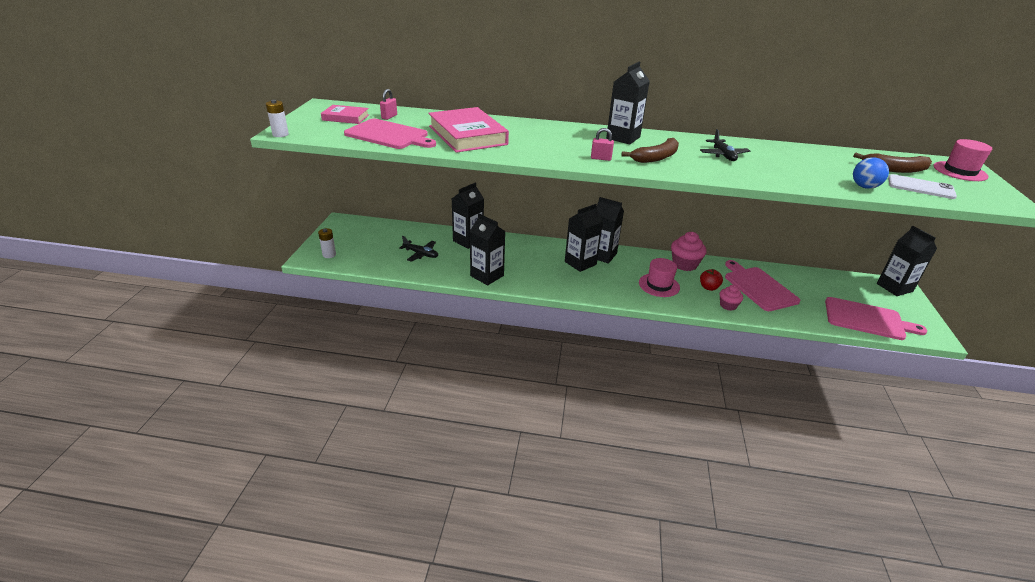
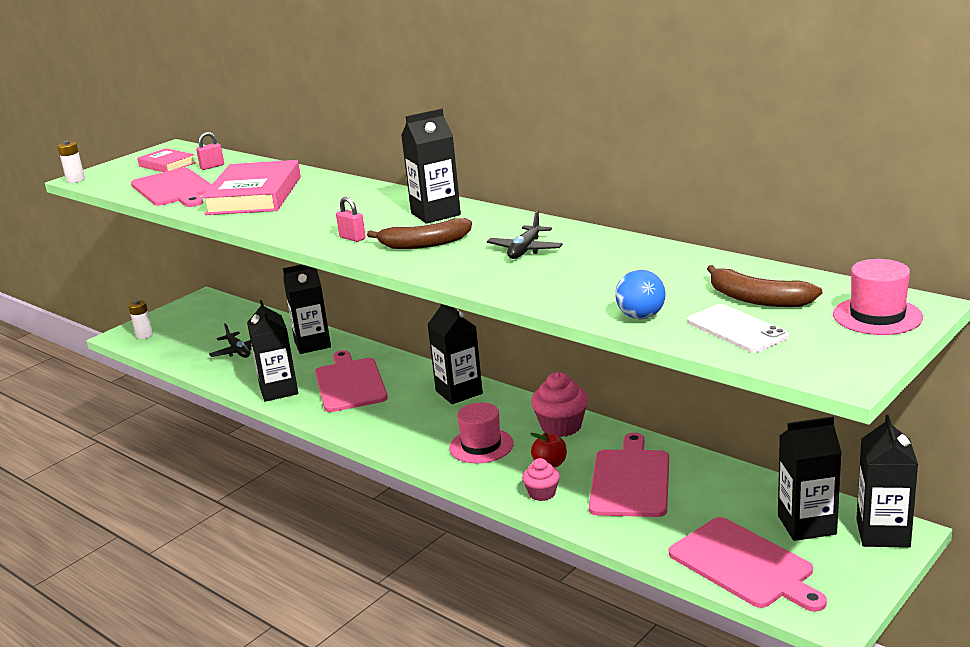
camera: 35 degrees right, 10 degrees down
(528, 262) = (350, 383): none -> pink cutting board
(580, 263) = (414, 397): black carton -> black carton (806, 525)

